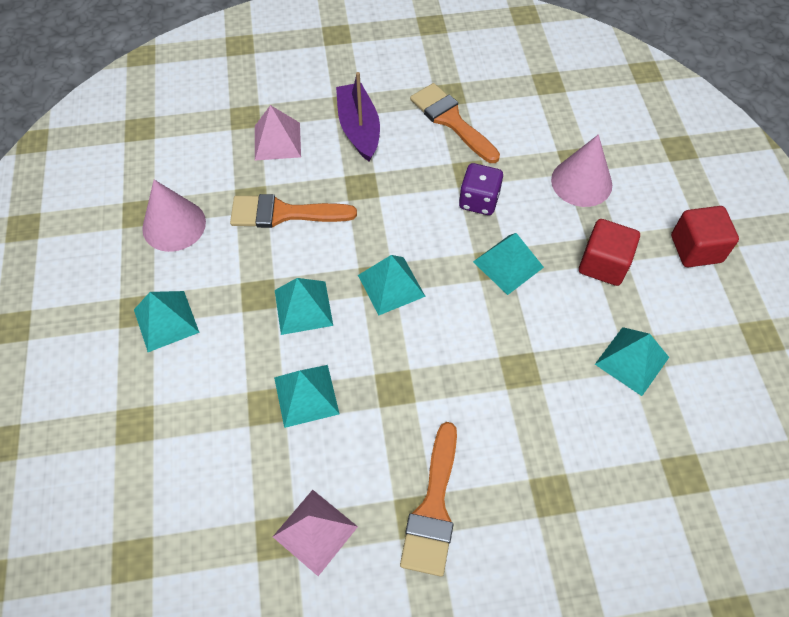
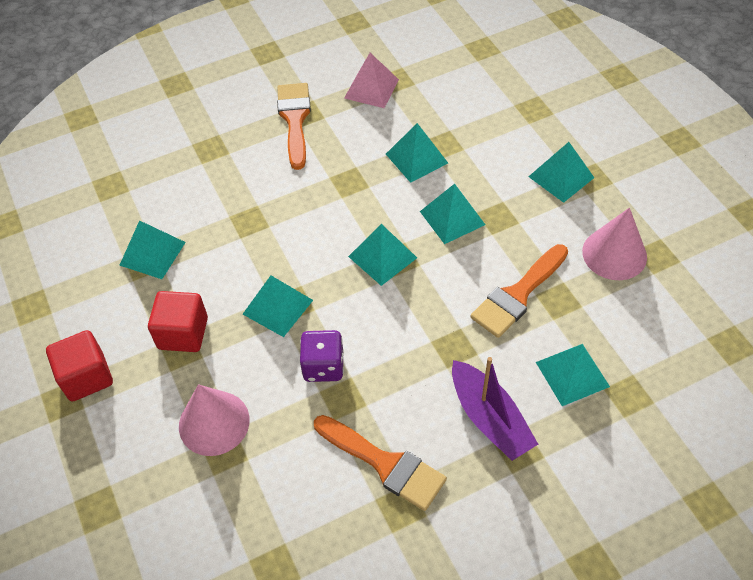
camera: 165 degrees right, 5 degrees down
(277, 141) = (572, 374): pink pyramid -> turquoise pyramid
(283, 213) = (517, 295): orange brush -> orange brush turned 150 degrees clockwise

